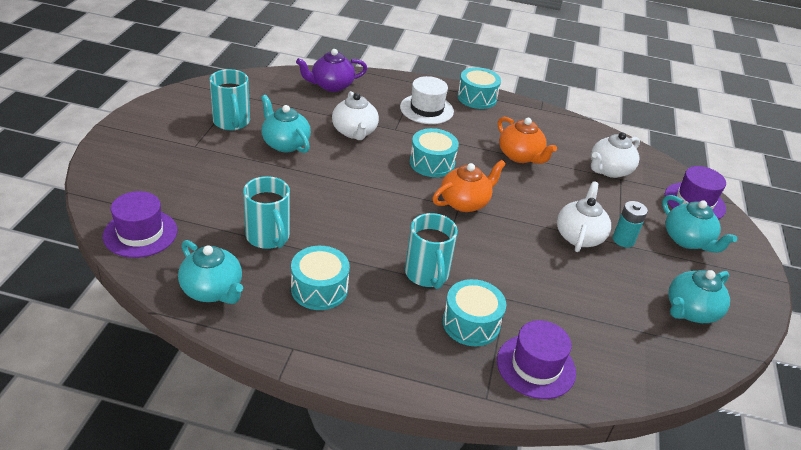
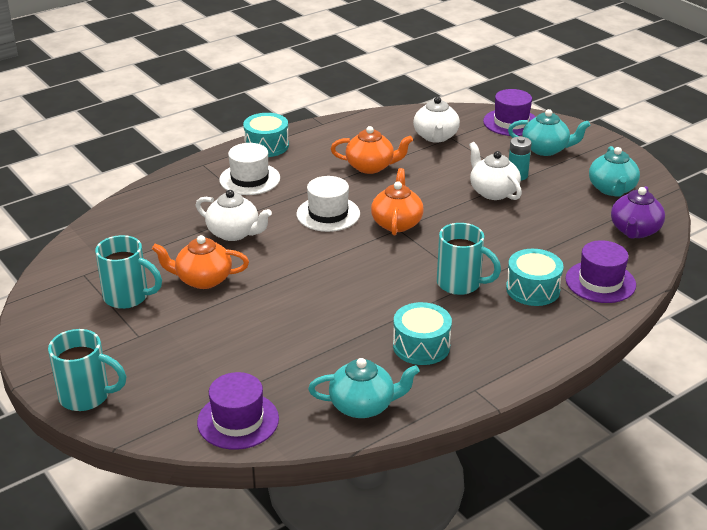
camera: 45 degrees left, 5 degrees down
(268, 237) = (327, 346): turquoise mug -> turquoise mug (87, 396)
(285, 144) = (203, 279): turquoise teapot -> orange teapot
(331, 85) = (144, 212): purple teapot -> purple teapot (634, 230)
(432, 163) = (328, 214): turquoise drum -> white hat

